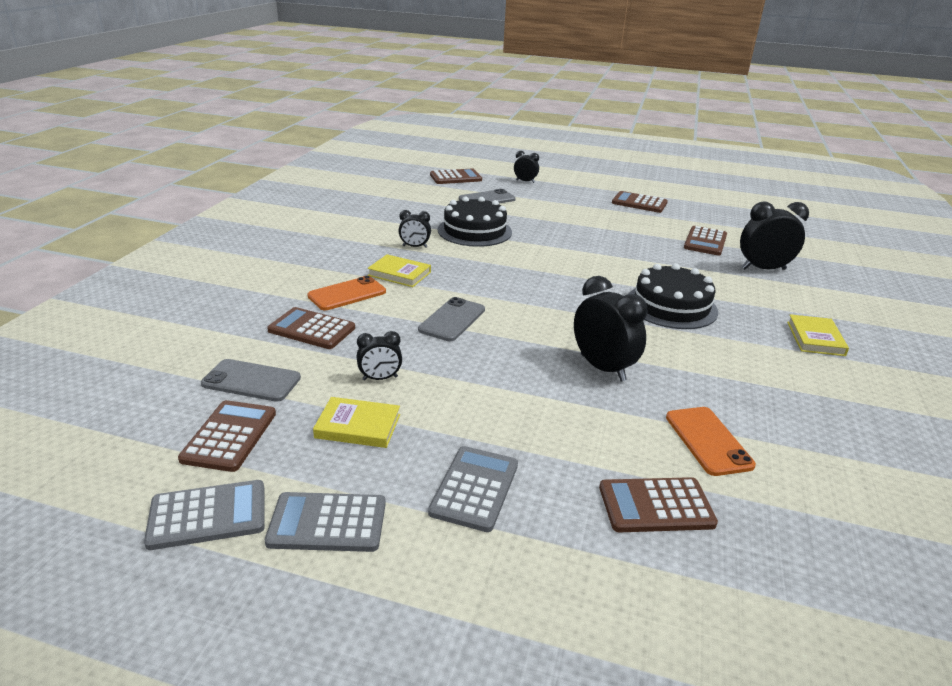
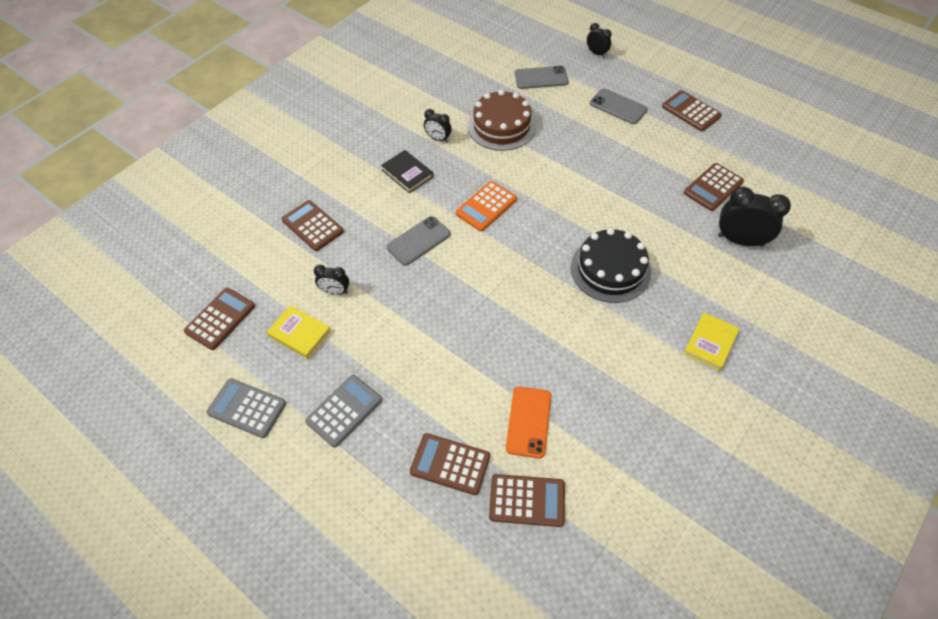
camera: 25 degrees right, 25 degrees up
(208, 515) = (186, 380): grey calculator -> none
(251, 381) = (252, 270): grey phone -> grey phone (618, 106)
(347, 294) = (355, 190): orange phone -> none
(399, 274) = (407, 173): yellow book -> black book
(455, 177) = (531, 36): brown calculator -> brown calculator (527, 500)
(474, 231) = (501, 126): black cake -> brown cake
(506, 284) = (486, 206): none -> orange calculator
(603, 368) = (501, 326): black clock -> none

